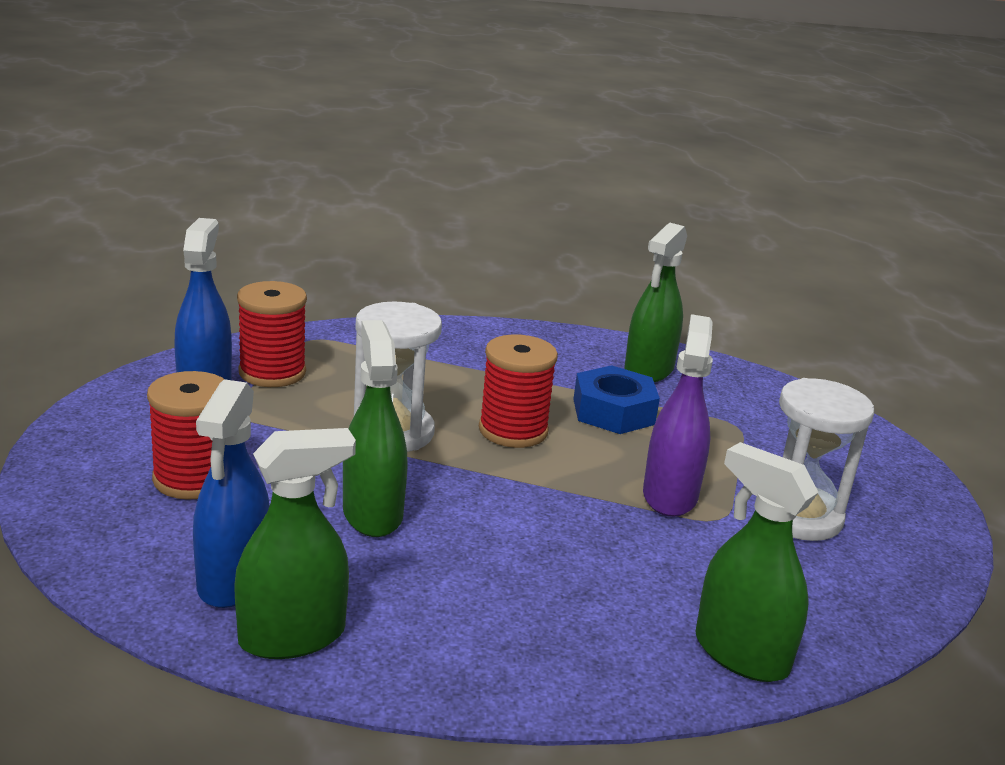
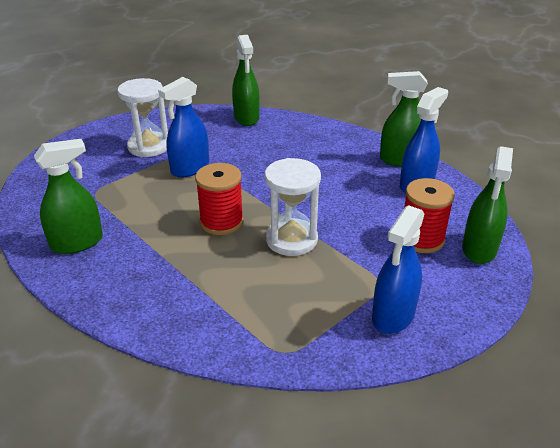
camera: 145 degrees left, 10 degrees up
(272, 372) = (337, 316): red spool -> none
(372, 513) = (338, 196): green spray bottle -> green spray bottle (479, 249)
(613, 411) = (148, 218): blue nut -> none
(670, 495) = (190, 168): purple spray bottle -> blue spray bottle

